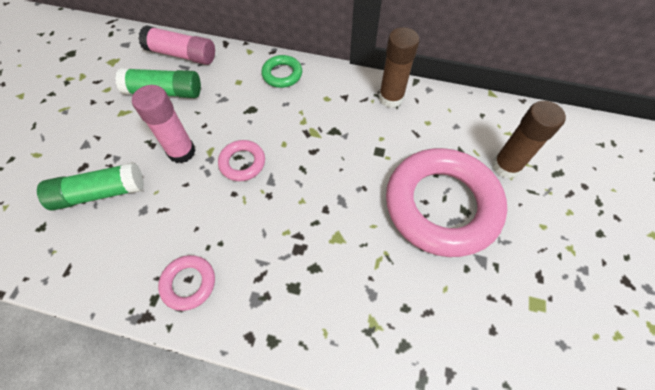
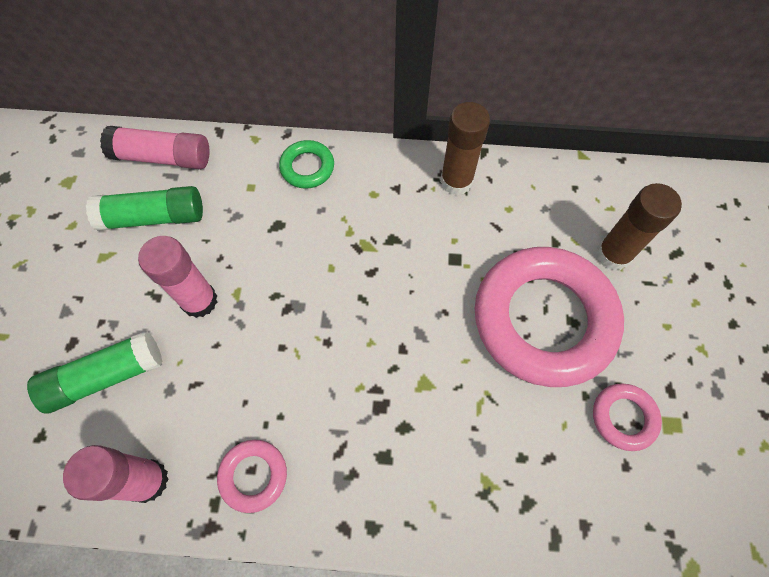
camera: 10 degrees left, 5 degrees up
(109, 273) = (148, 481): none -> pink glue stick
(242, 163) = (283, 303): pink ring -> pink ring (623, 417)

